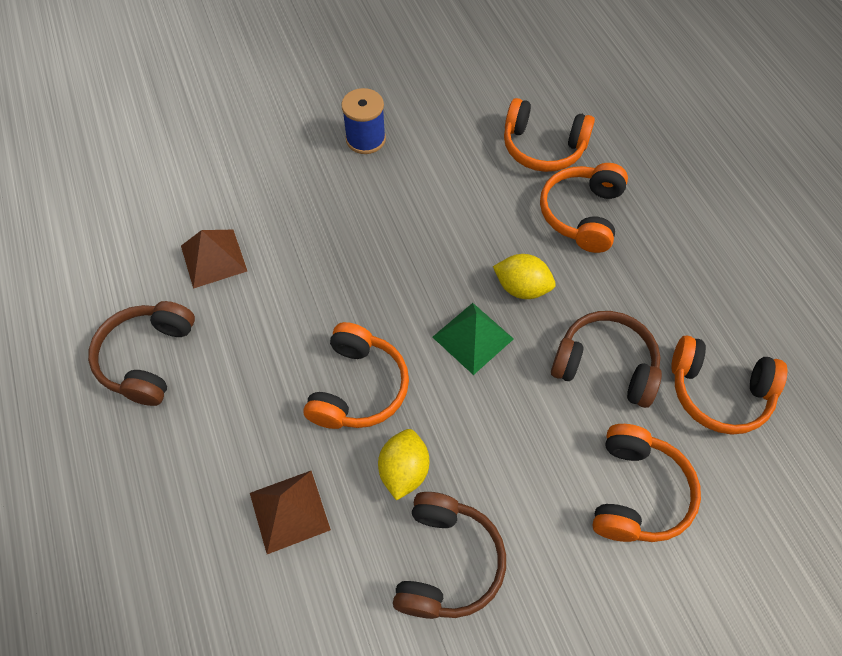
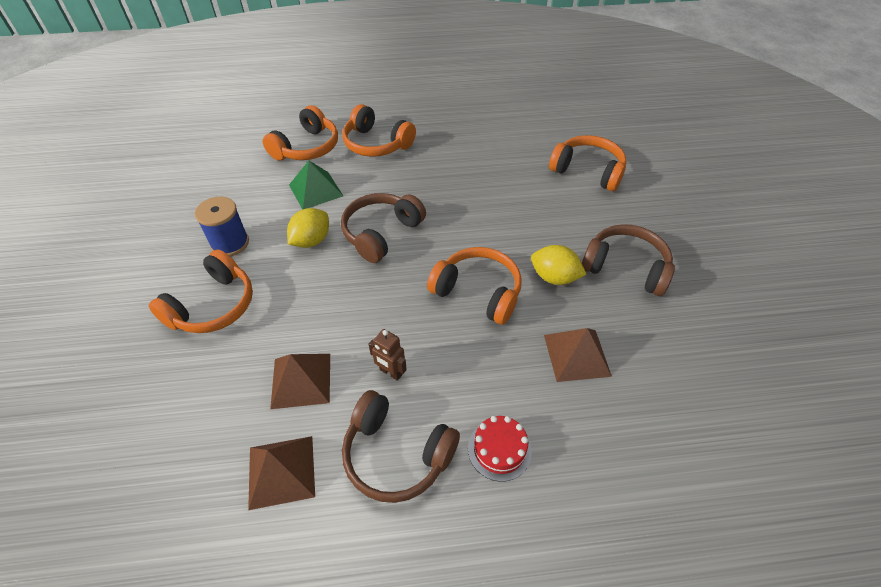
camera: 75 degrees left, 10 degrees down
(123, 275) = (281, 471): none -> brown pyramid
(162, 447) = (499, 449): none -> red cake
(234, 329) = (390, 372): none -> brown robot
(473, 338) = (456, 218): green pyramid -> green pyramid (316, 190)
(522, 288) = (424, 185): yellow lemon -> yellow lemon (311, 241)
(605, 365) = (498, 162): brown headphones -> brown headphones (381, 233)
(718, 392) = (529, 124): orange headphones -> orange headphones (213, 306)

